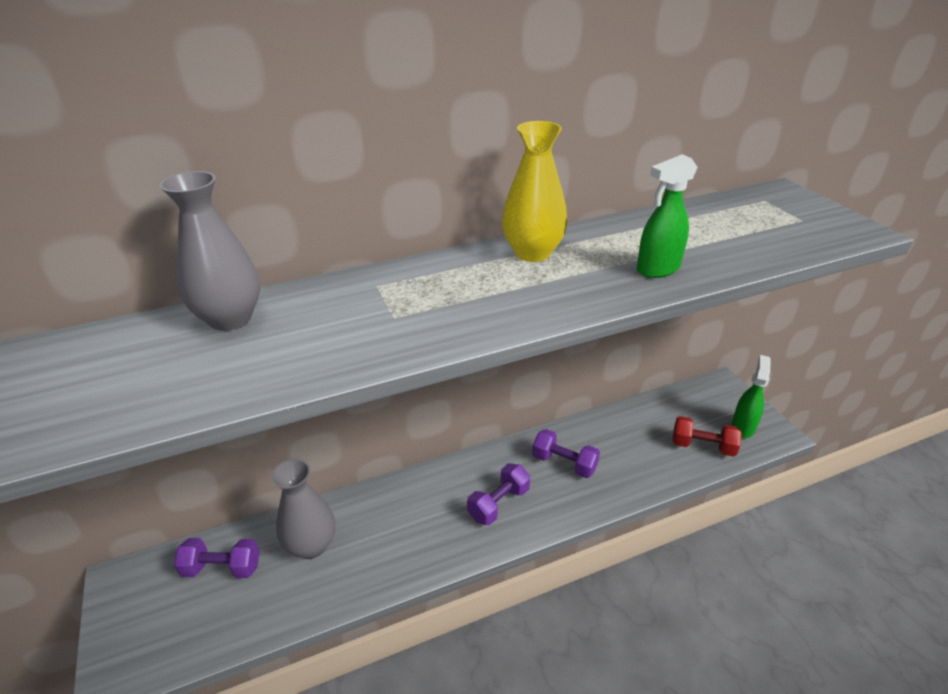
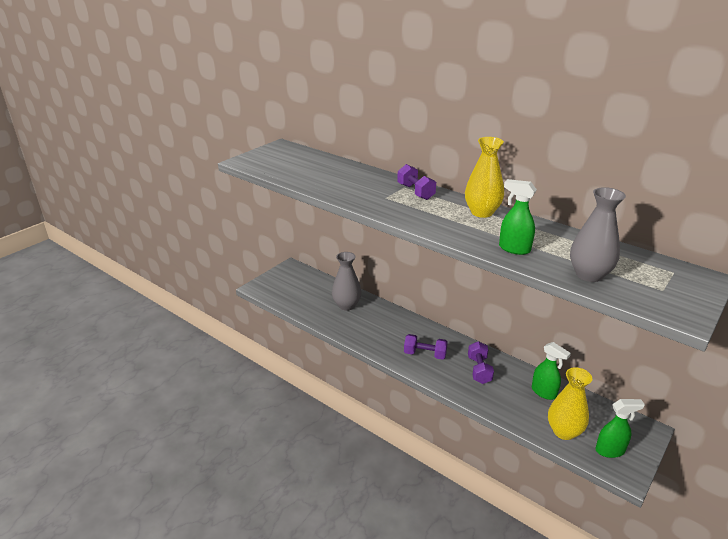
camera: 60 degrees right, 5 degrees down
(222, 568) = (316, 288): purple dumbbell -> purple dumbbell (415, 192)
(230, 318) = (347, 169): grey vase -> grey vase (589, 275)
(634, 427) = (544, 392): none -> green spray bottle
(702, 446) = (564, 431): red dumbbell -> yellow vase

